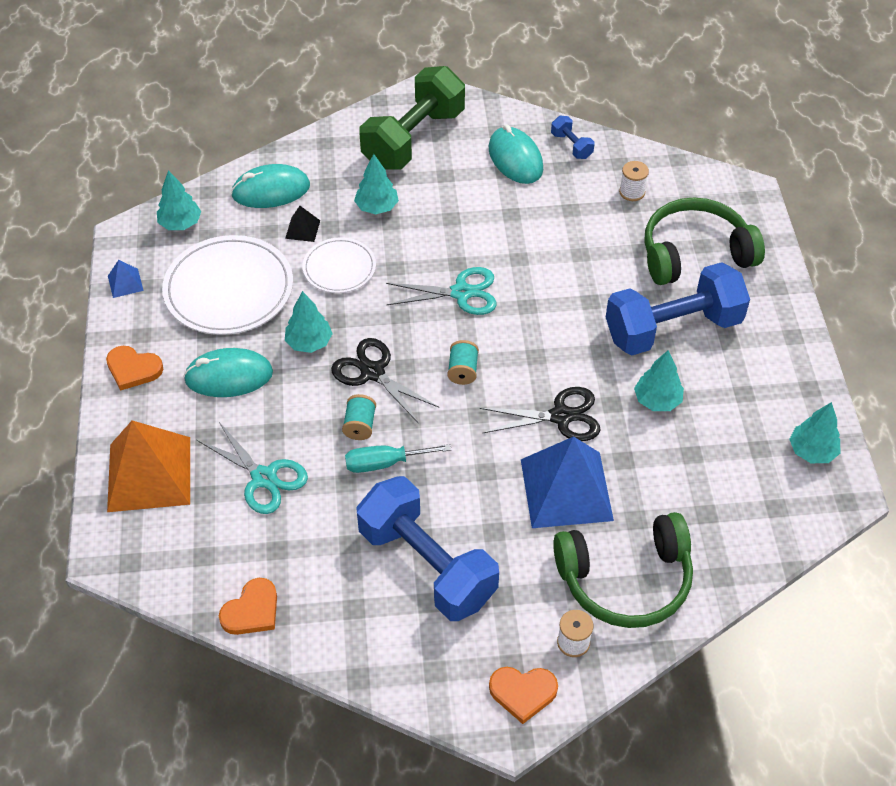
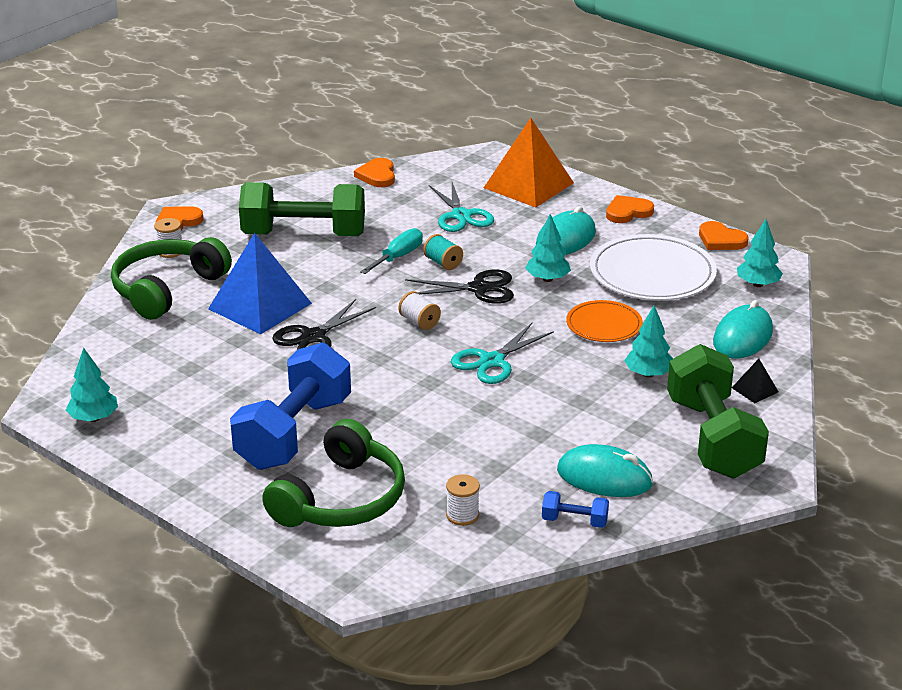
camera: 135 degrees right, 20 degrees down
(125, 283) = (721, 240): blue pyramid -> orange heart
(263, 478) = (461, 216): turquoise scissors -> turquoise scissors turned 105 degrees counterclockwise
(302, 229) = (673, 330): black pyramid -> black pyramid (755, 389)
(339, 268) = (604, 325): white plate -> orange plate
(427, 565) = (304, 235): blue dumbbell -> green dumbbell
(463, 371) = (419, 322): turquoise spool -> white spool
(657, 400) = (252, 383): turquoise tree -> none

